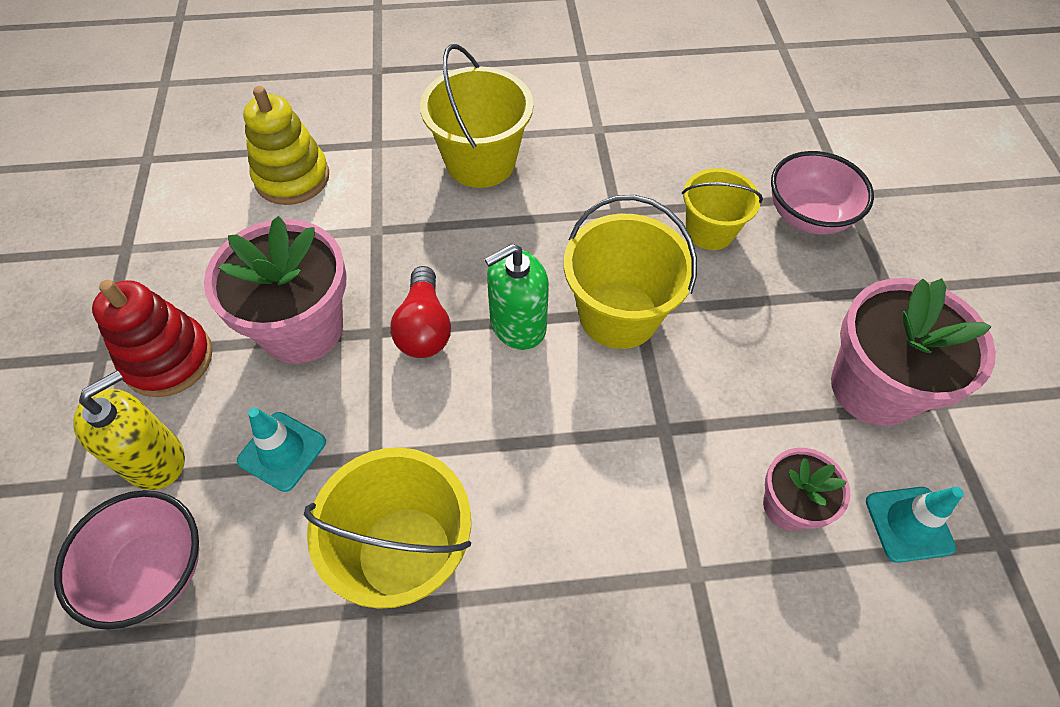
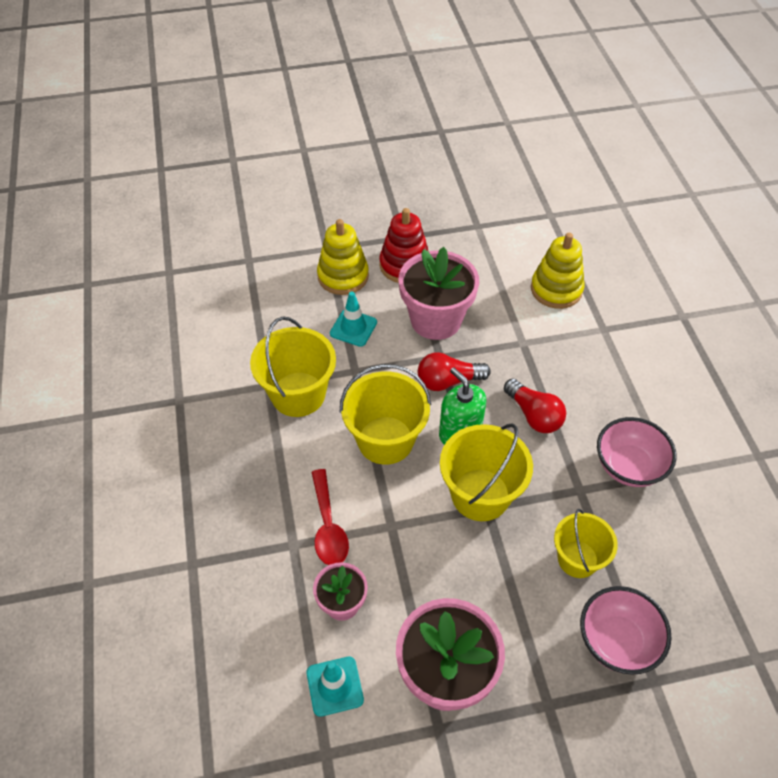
camera: 85 degrees right, 5 degrees down
(152, 570) = (284, 291): pink bowl -> pink bowl (629, 466)
(154, 459) = (343, 276): yellow soap dispenser -> yellow stacking toy
(480, 162) = (605, 394): yellow bucket -> yellow bucket (385, 440)
(501, 238) = (534, 415): none -> red light bulb
(664, 517) = (328, 526): none -> red spoon

